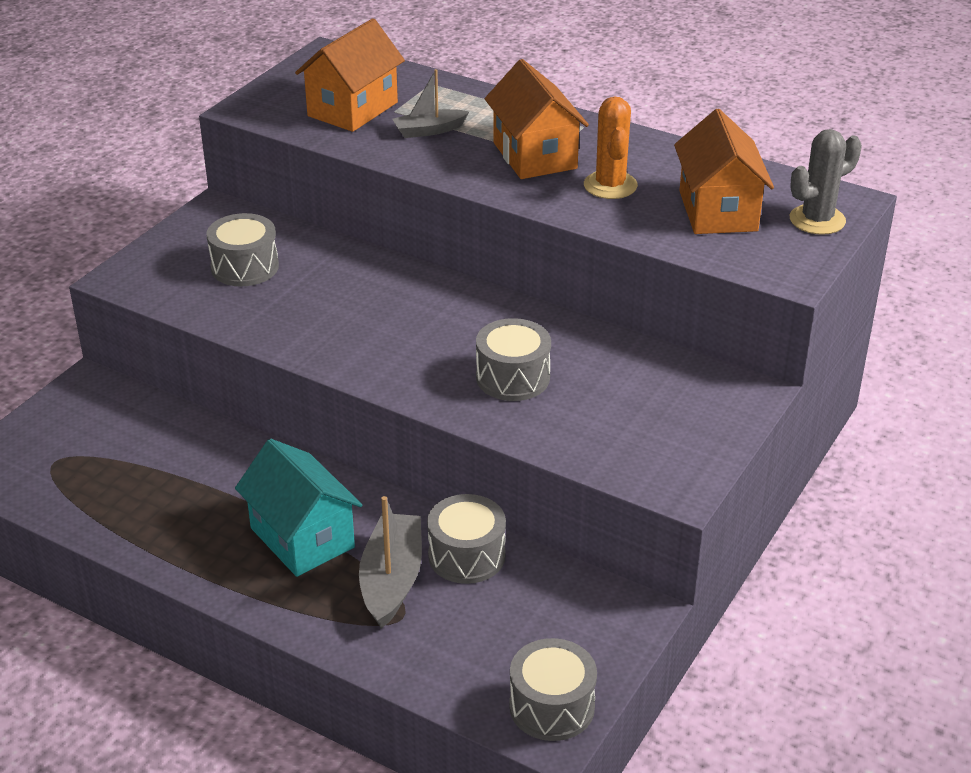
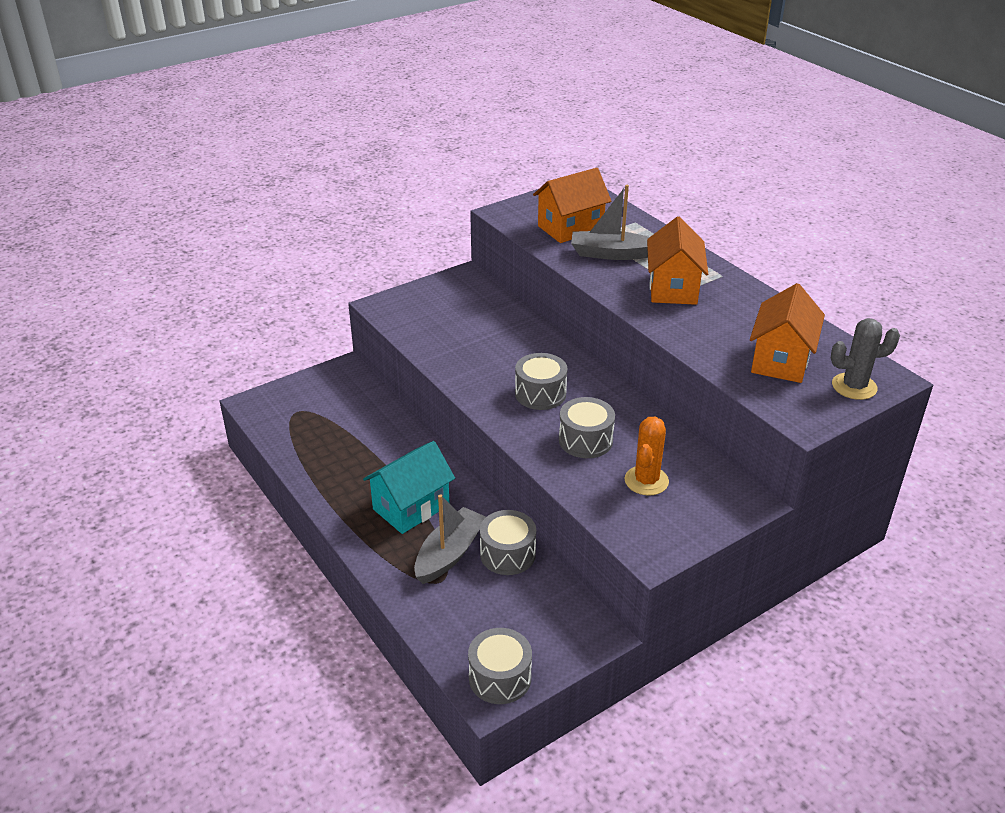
camera: 25 degrees right, 0 degrees up
(245, 267) = (460, 318): grey drum -> grey drum (540, 394)
(302, 538) = (411, 507): turquoise house -> turquoise house turned 60 degrees clockwise
(429, 130) = (611, 254): grey boat -> grey boat, size x1.60
(610, 185) = (713, 322): orange cactus -> orange cactus (646, 481)

